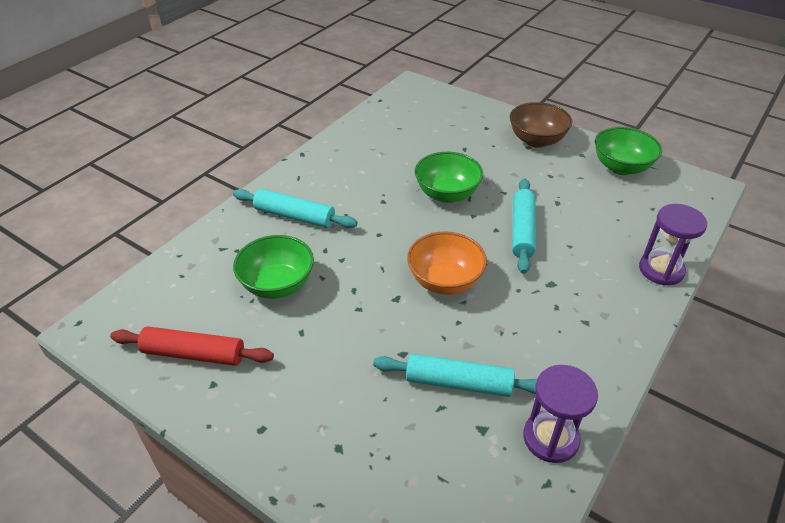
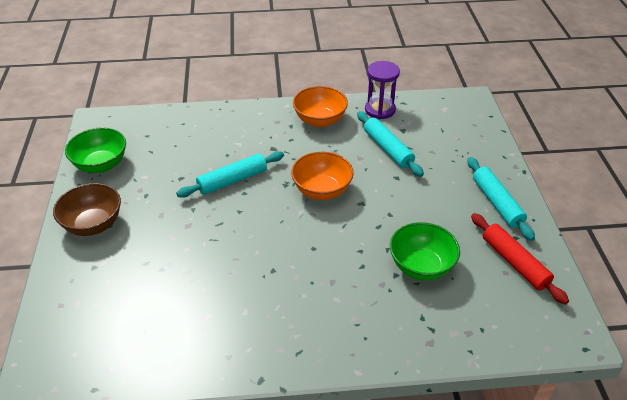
camera: 130 degrees left, 0 degrees up
(294, 216) = (349, 312): turquoise rolling pin -> turquoise rolling pin (497, 203)
(447, 194) = (226, 238): green bowl -> none
(575, 355) = (320, 120): none -> orange bowl
(661, 270) = (214, 114): purple hourglass -> none

